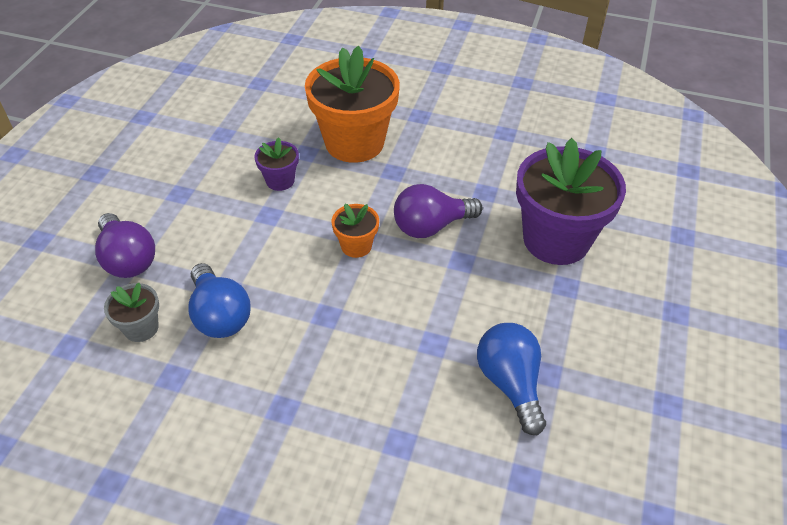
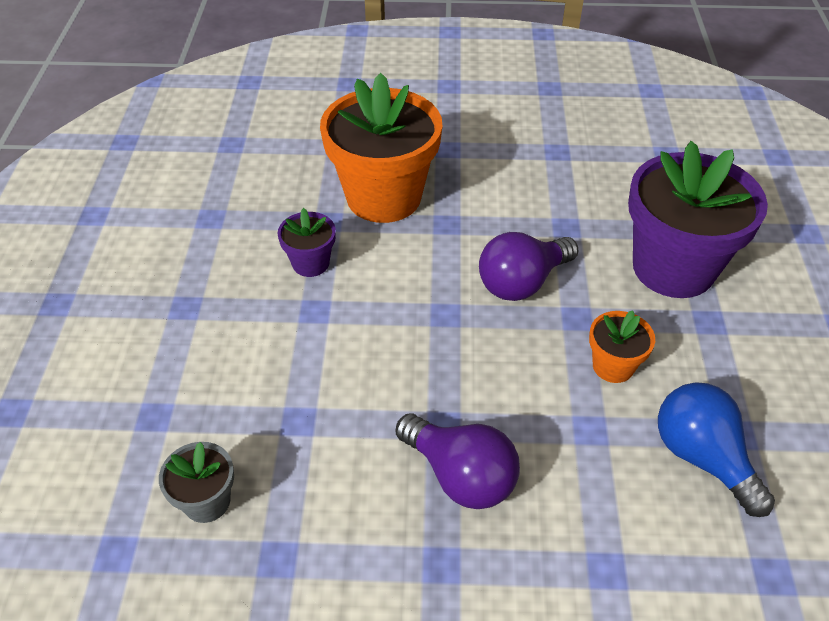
camera: 15 degrees left, 0 degrees up
(128, 259) = (150, 411): purple light bulb -> purple light bulb (460, 475)
(220, 315) = (306, 458): blue light bulb -> none
(356, 246) = (442, 327): orange flower pot -> orange flower pot (613, 366)

